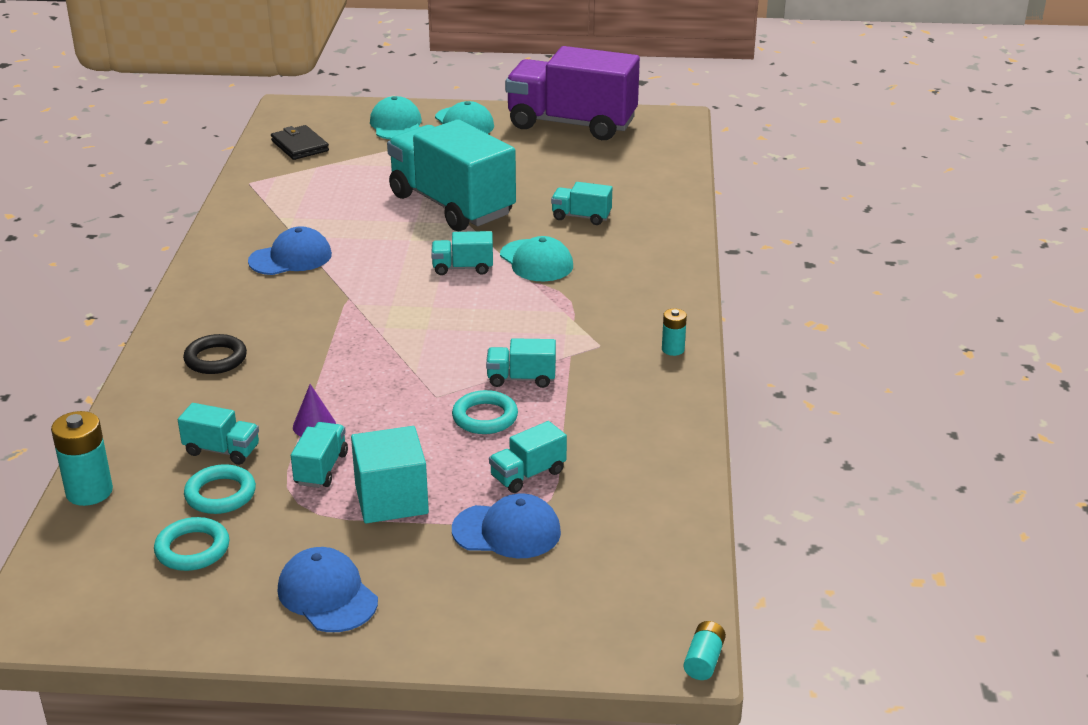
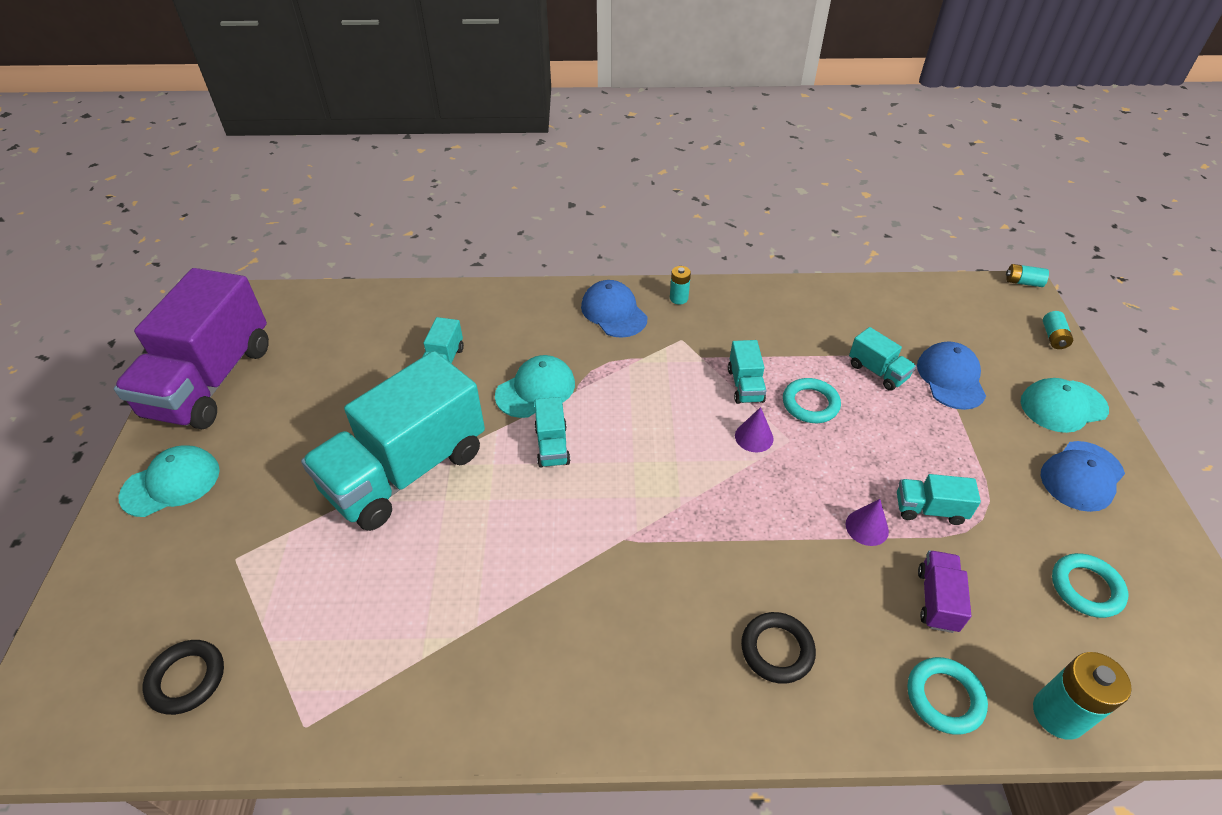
camera: 95 degrees left, 15 degrees up
(220, 494) = (1002, 584): turquoise ring -> turquoise ring (944, 697)
(222, 450) = (937, 600): turquoise truck -> purple truck
(291, 258) = (535, 618): blue cap -> blue cap (614, 312)
(300, 146) = (187, 679): black wallet -> black ring
(391, 499) = (947, 452): turquoise cube -> none
(396, 125) = (150, 560): turquoise cap -> turquoise cap (1063, 406)
(446, 375) = (754, 437): none -> purple cone
(573, 653) = (1053, 337): none -> turquoise battery

